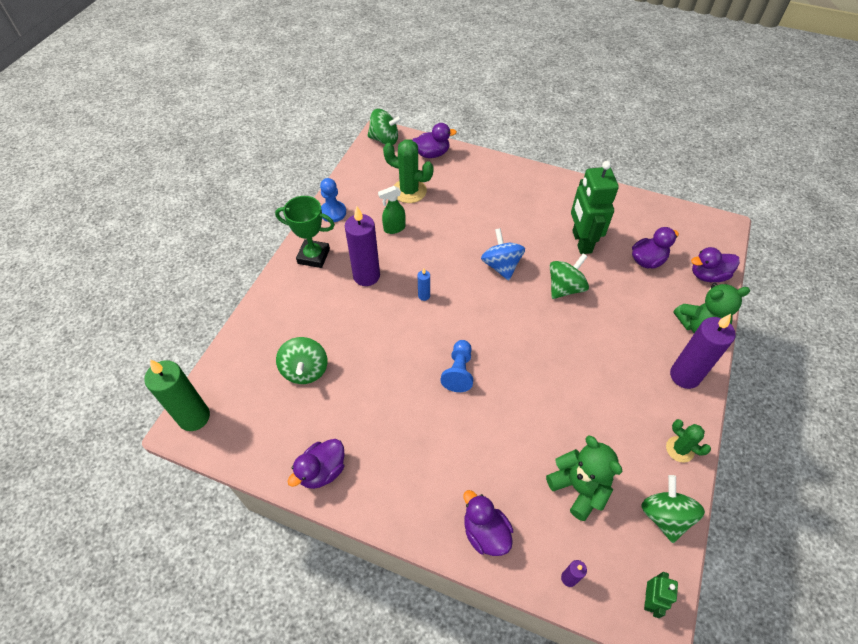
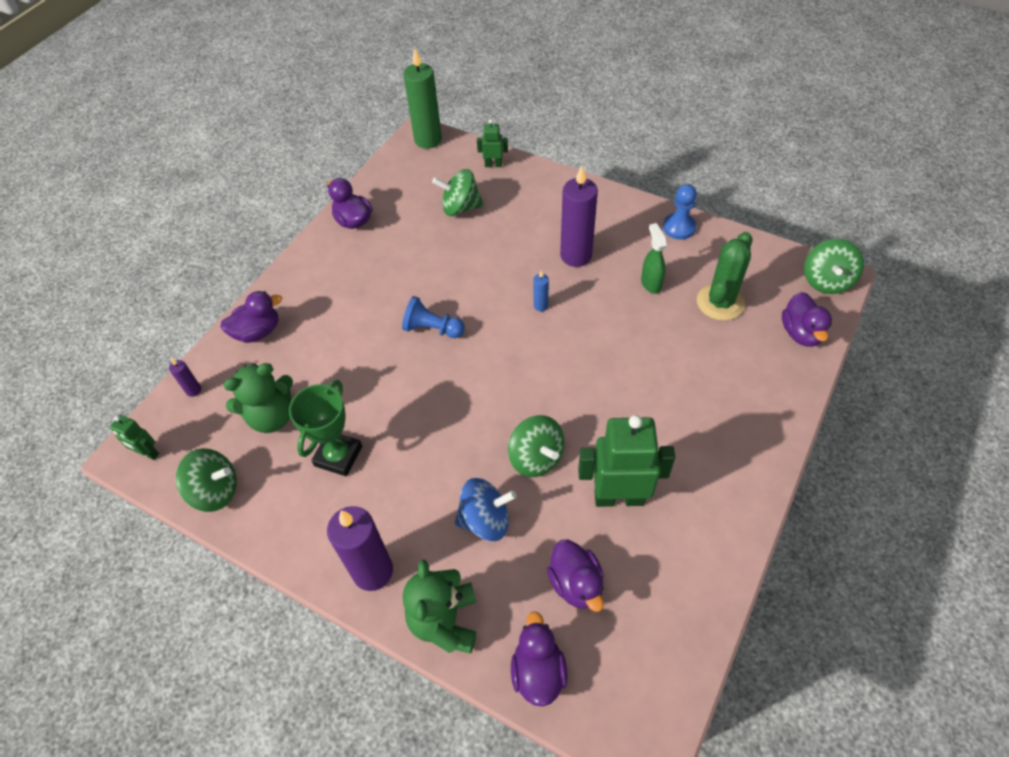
camera: 100 degrees right, 0 degrees up
(243, 349) = (493, 165): none -> green robot
(313, 256) = (609, 211): green trophy -> green trophy (338, 456)
(501, 266) = (580, 389): blue spinning top -> blue spinning top (485, 520)
(680, 449) = (280, 531): green cactus -> none

